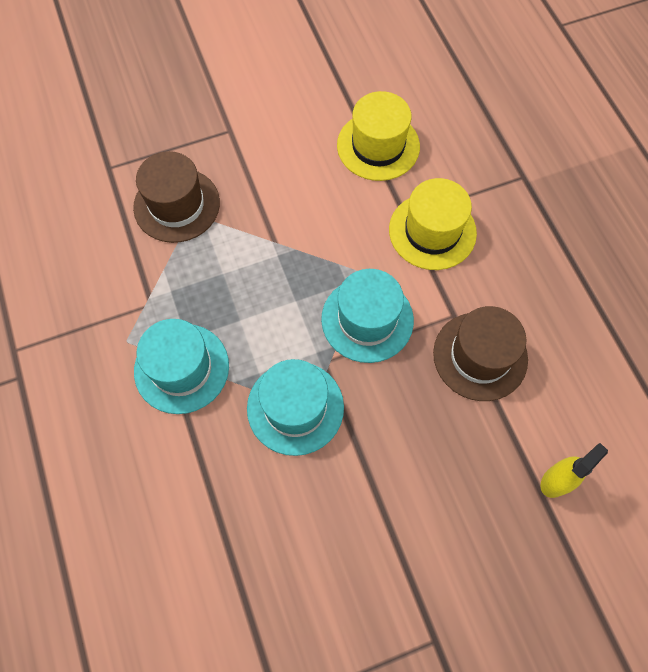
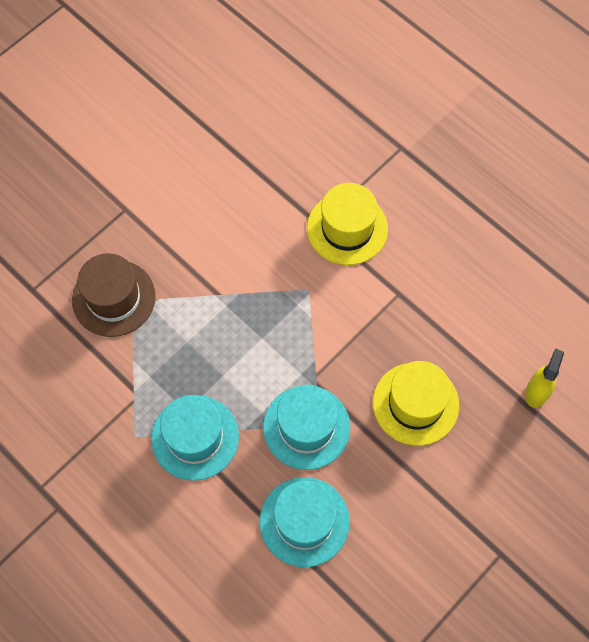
camera: 25 degrees left, 0 degrees up
(367, 319) = (329, 328): turquoise hat -> turquoise hat (304, 521)
(378, 146) = (264, 170): yellow hat -> yellow hat (415, 404)
(480, 356) = (434, 319): brown hat -> none

